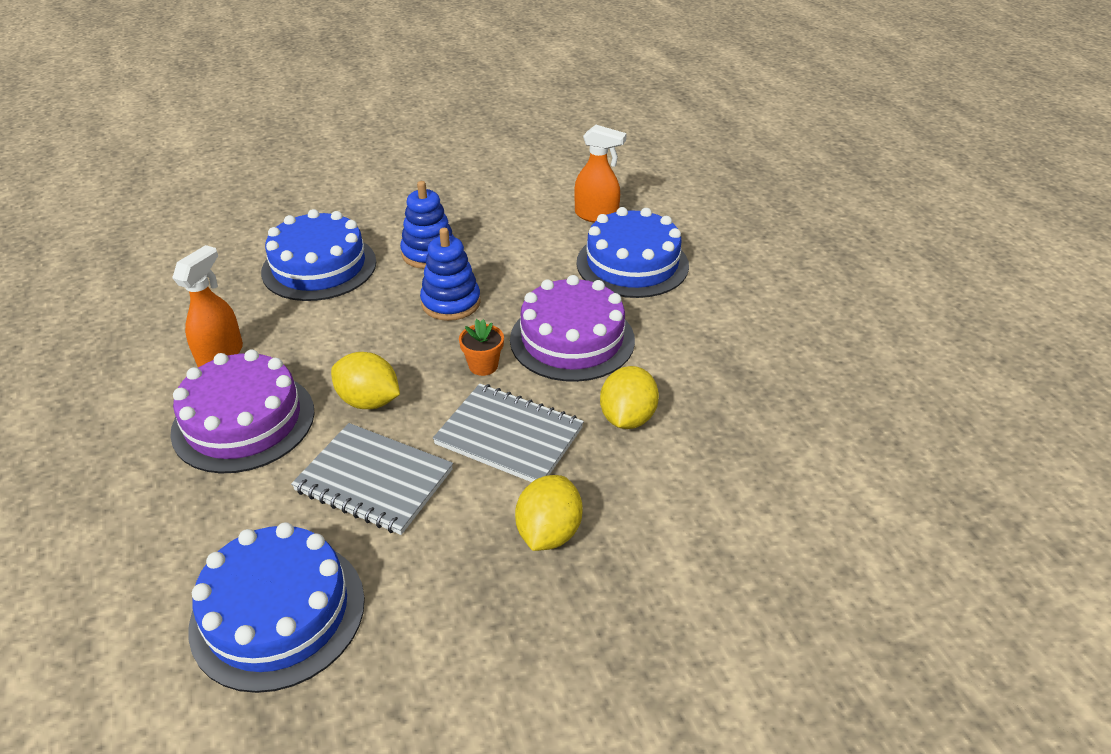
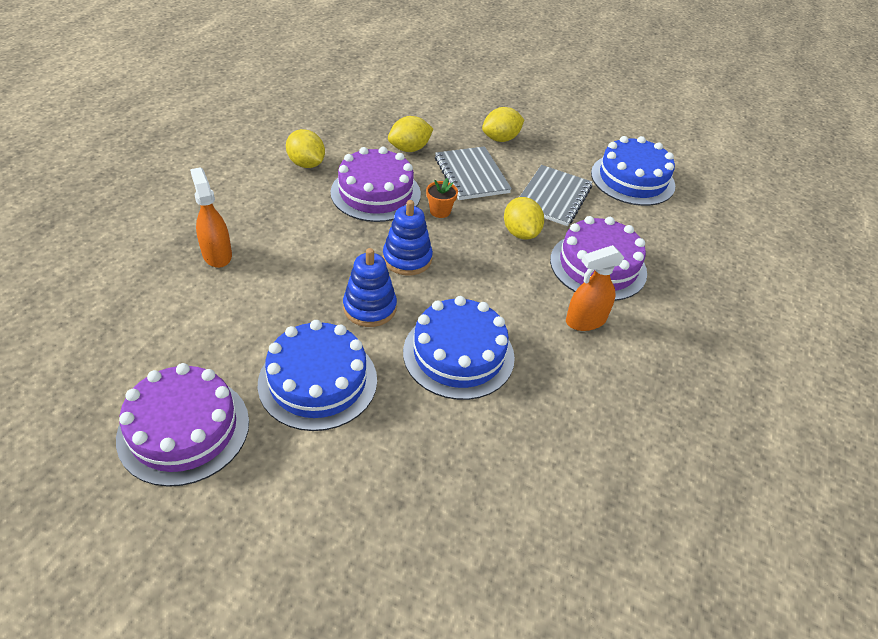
camera: 140 degrees left, 5 degrees up
(374, 480) = (553, 197): grey notebook -> grey notebook turned 45 degrees clockwise
(447, 150) = (184, 429): none -> purple cake
(632, 264) = (267, 208): blue cake -> blue cake (318, 381)
(683, 320) = (306, 164): none -> yellow lemon

